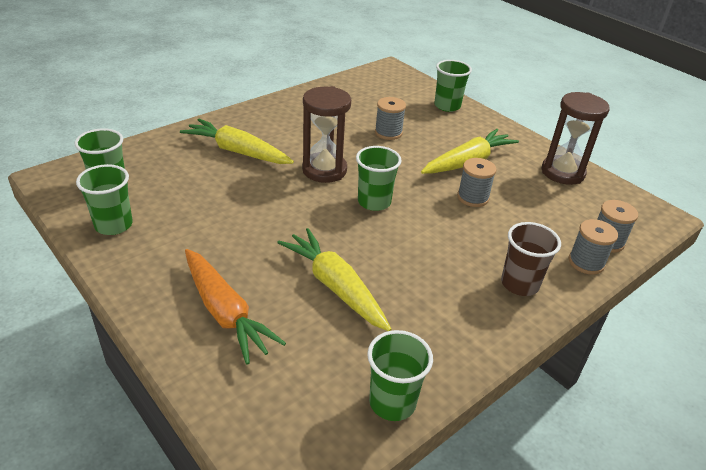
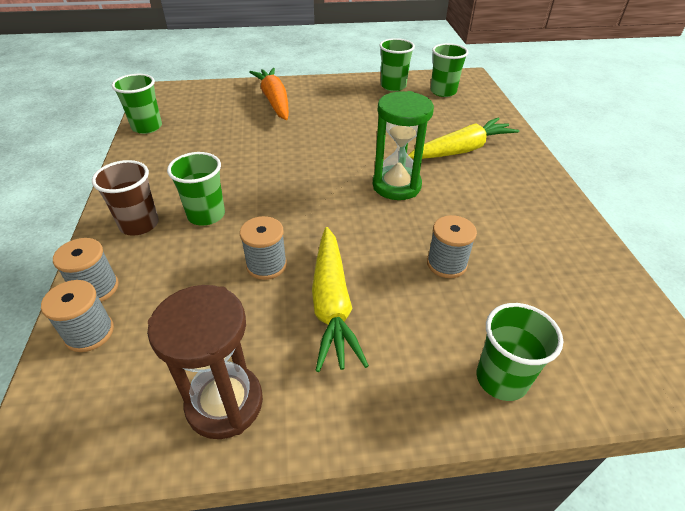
camera: 125 degrees right, 5 degrees up
(225, 312) = (274, 101): orange carrot -> orange carrot turned 75 degrees clockwise
(324, 170) = (396, 186): brown hourglass -> green hourglass
(335, 286) = (249, 140): yellow carrot -> none
(374, 202) = (322, 194): green cup -> green cup (206, 215)

